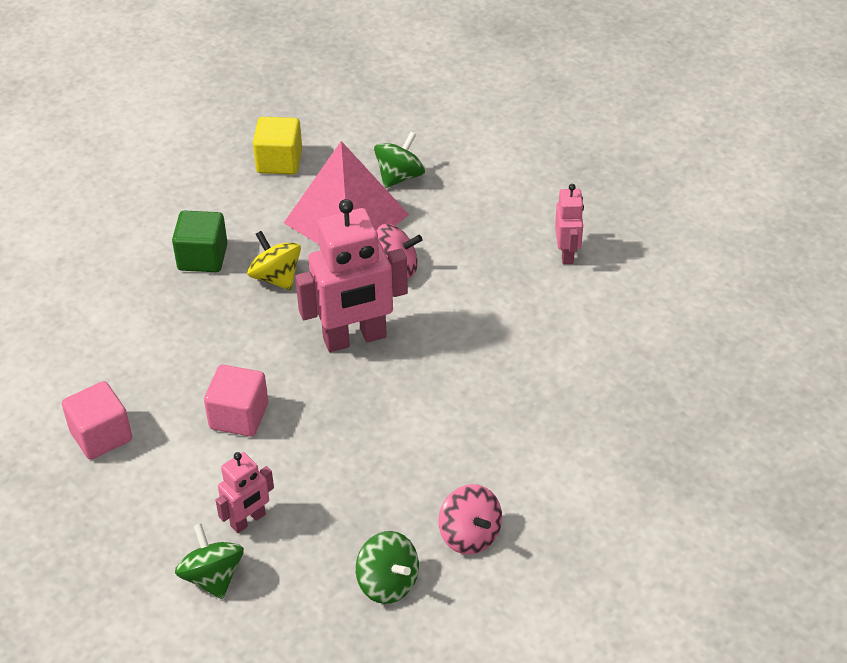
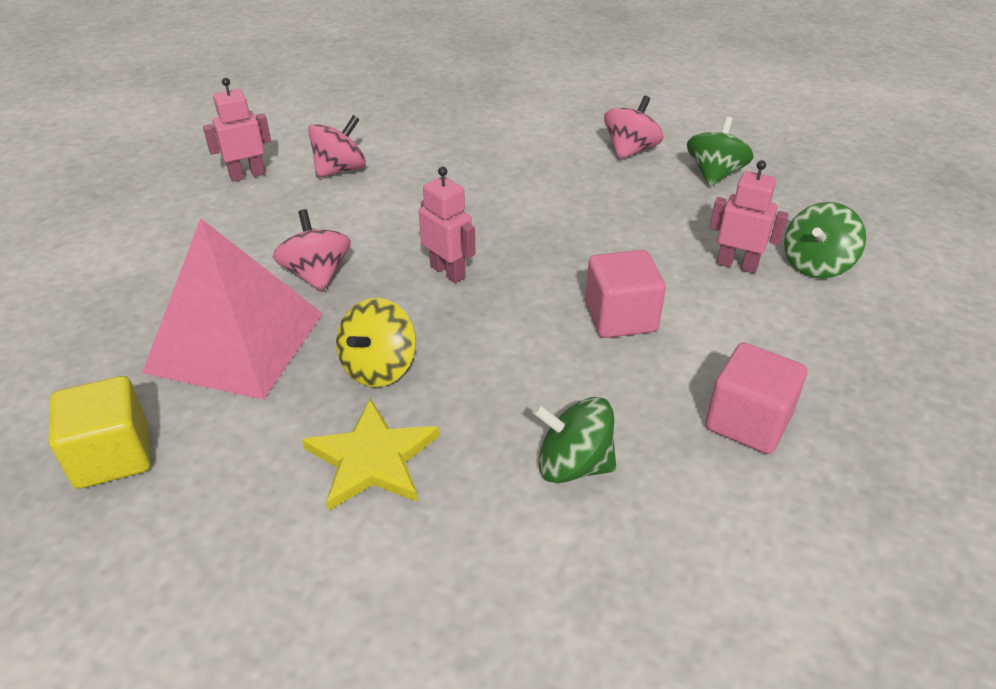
camera: 115 degrees left, 5 degrees down
(202, 257) = (372, 459): green cube -> yellow star
(355, 338) = (448, 272): pink robot -> pink robot, size x0.53
(399, 177) = (133, 320): green spinning top -> green spinning top (573, 465)
(546, 311) = (340, 170): none -> pink spinning top

